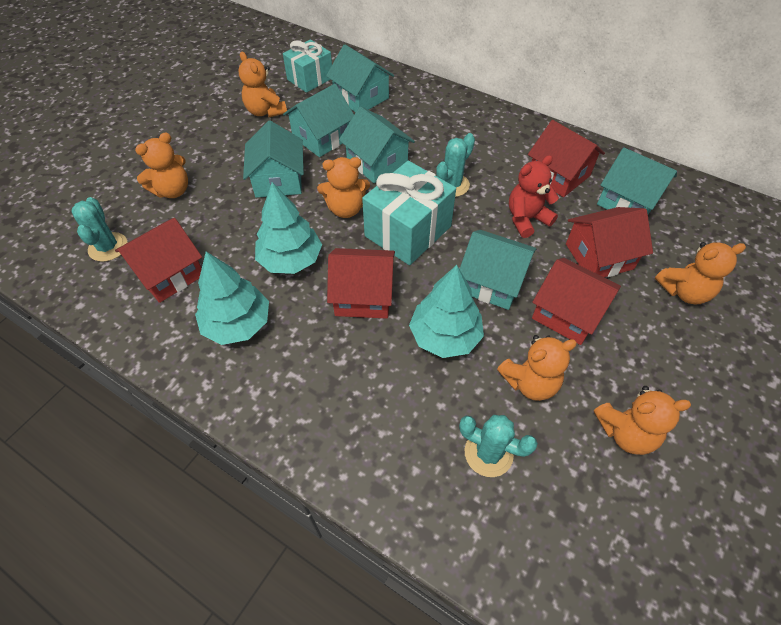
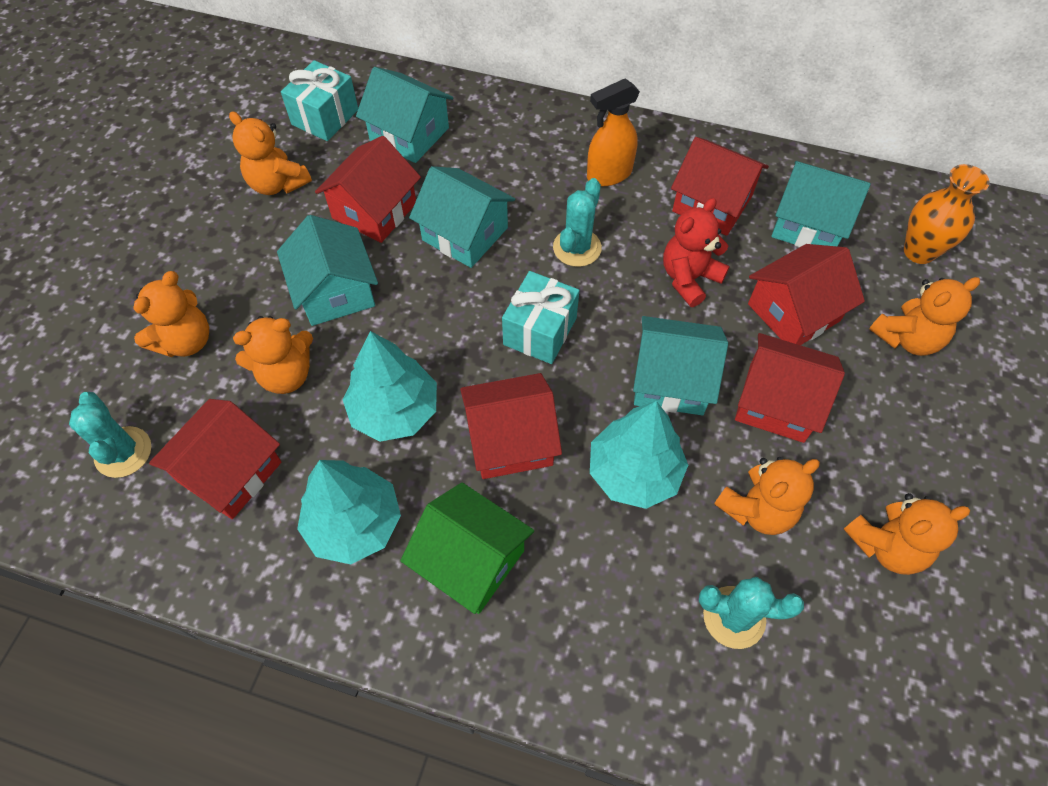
camera: 15 degrees left, 5 degrees up
(308, 366) = (471, 560): none -> green house
(322, 137) = (374, 210): turquoise house -> red house
(346, 209) = (445, 315): orange teddy bear -> orange teddy bear (286, 375)
(408, 231) = (540, 331): turquoise gift -> turquoise gift, size x0.66
(489, 144) = (608, 174): none -> orange spray bottle
(710, 235) = (919, 251): none -> orange vase

